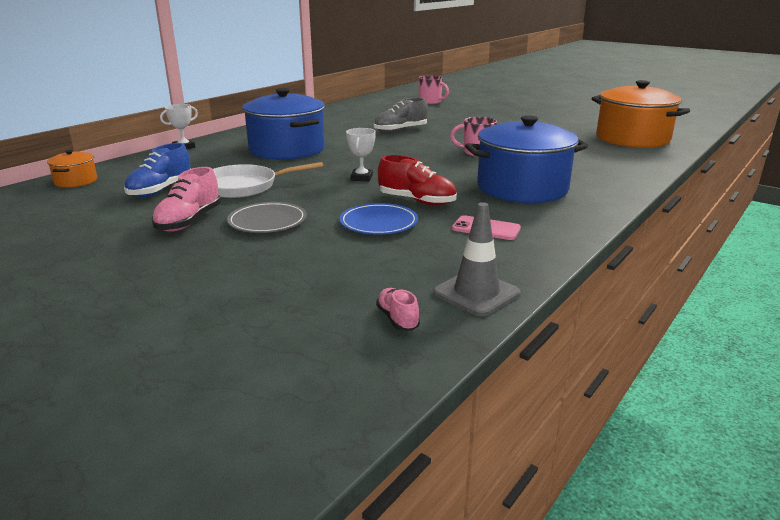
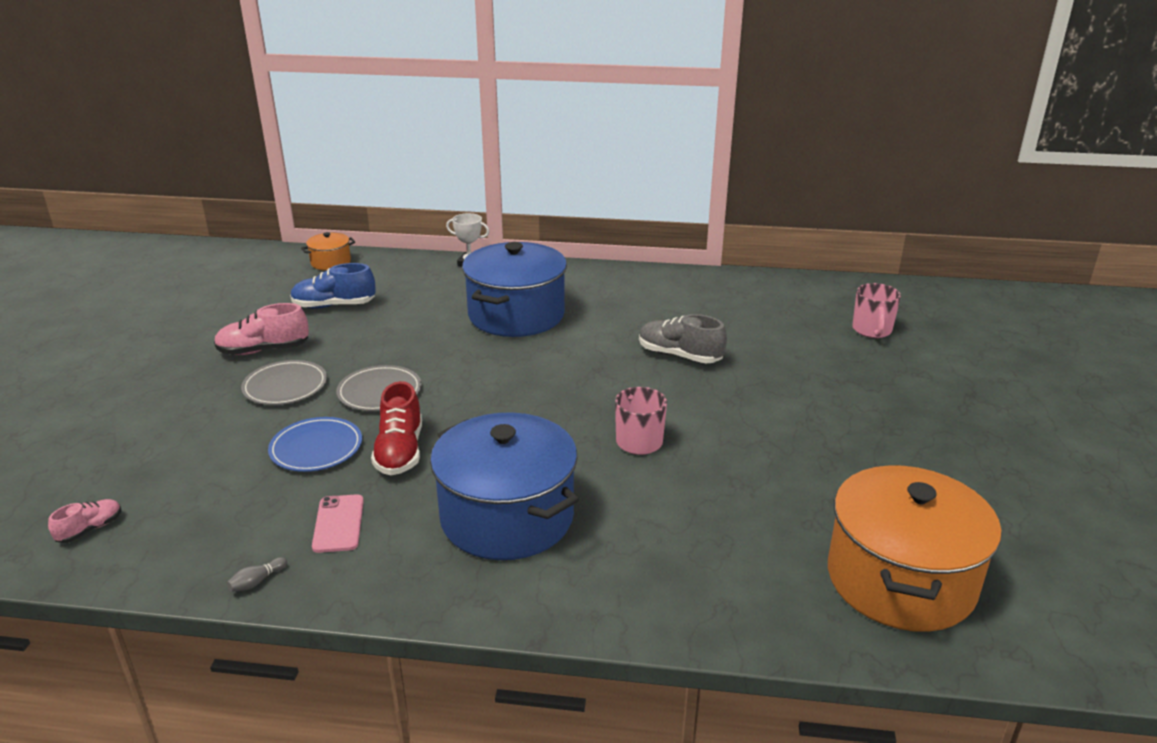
camera: 60 degrees right, 5 degrees up
(244, 186) = (373, 339): white pan -> none
(328, 195) = (379, 392): none -> grey plate
(361, 178) = (454, 392): white trophy -> none
(476, 293) = (157, 561): grey traffic cone -> none
(533, 260) = (257, 581): none -> grey bowling pin

